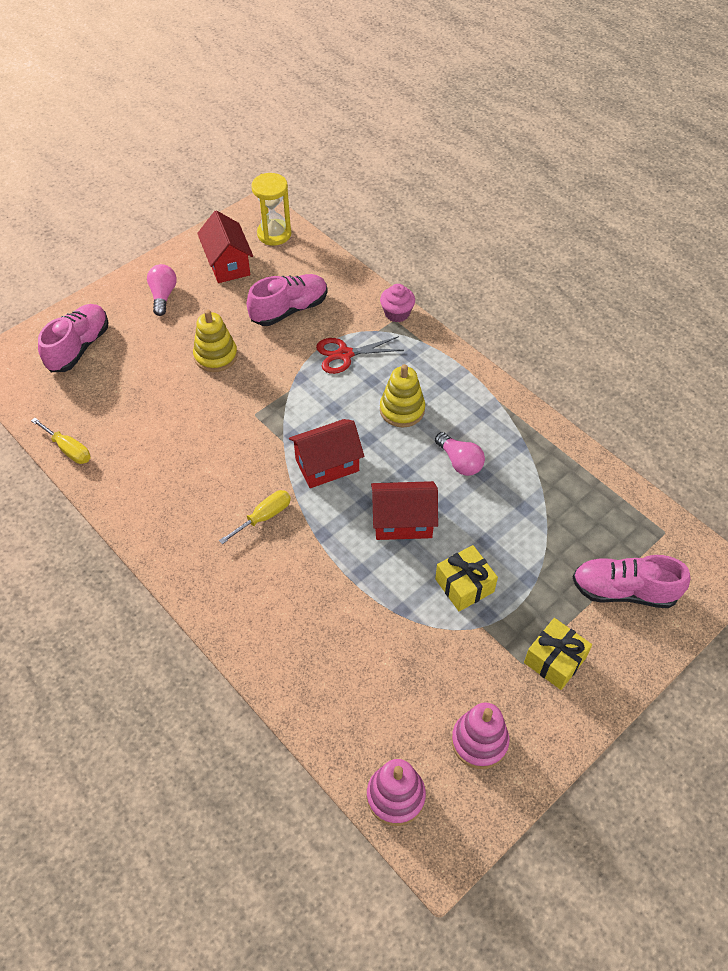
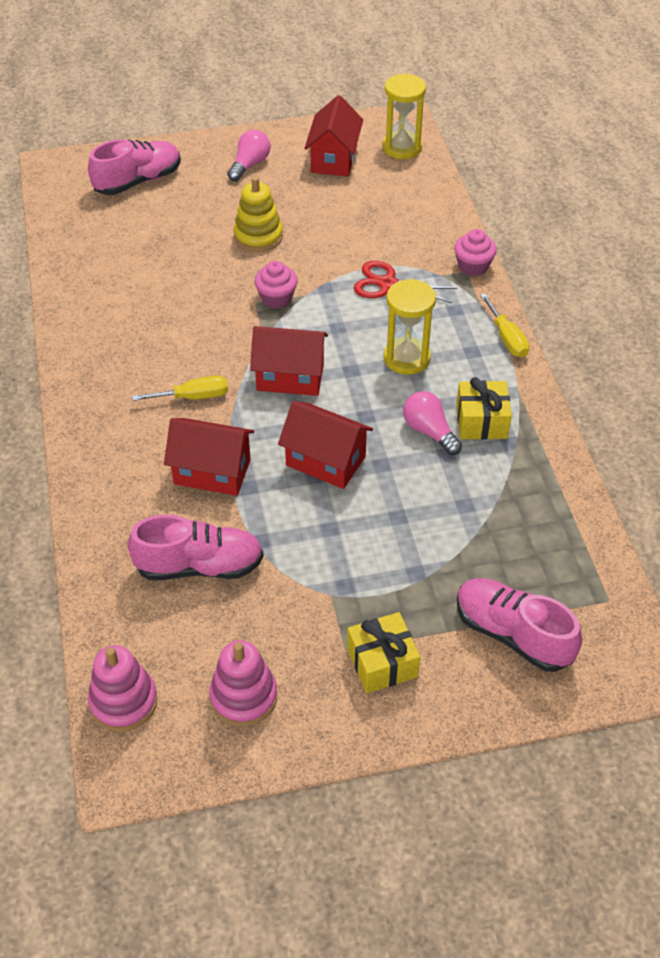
camera: 30 degrees right, 5 degrees down
(68, 449) = (63, 264): yellow screwdriver -> yellow screwdriver (507, 338)
(268, 403) = (276, 298): none -> pink cupcake
(289, 310) = (363, 222): pink shoe -> pink shoe (199, 566)
(325, 572) = (212, 472): none -> red house
(402, 410) = (406, 358): yellow stacking toy -> yellow hourglass
(459, 462) = (429, 431): pink light bulb -> pink light bulb turned 150 degrees clockwise
(464, 585) = (342, 548): yellow gift -> yellow gift (481, 421)

